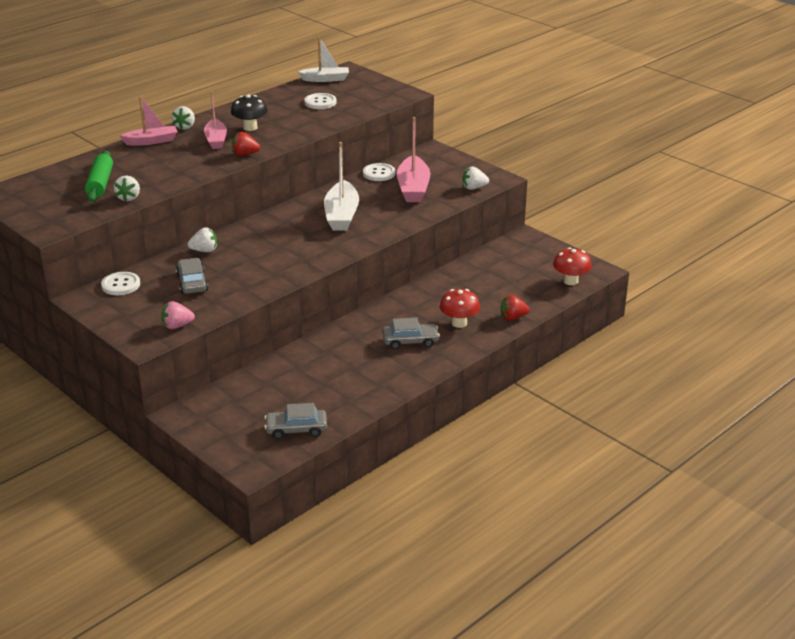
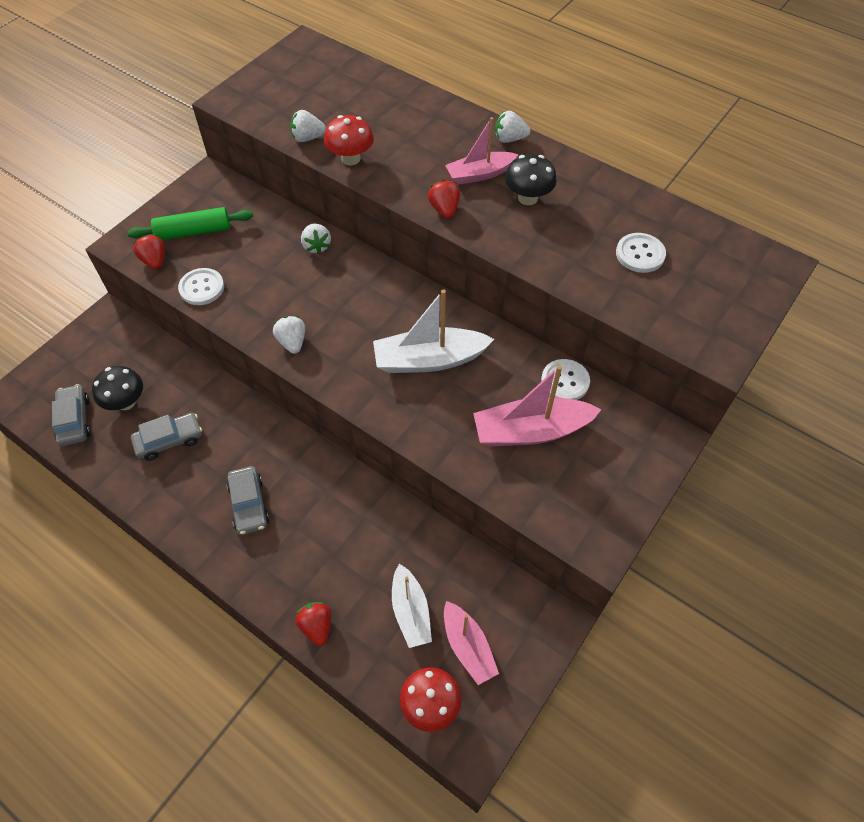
camera: 80 degrees right, 25 degrees up
(100, 183) = (340, 108): green rolling pin -> green rolling pin (194, 232)
(121, 285) = (236, 198): white button -> white button (202, 288)
(151, 141) = (460, 121): pink boat -> pink boat (468, 647)
(177, 326) = (155, 261): pink strawberry -> red strawberry
(192, 283) = (244, 252): grey car -> grey car (169, 440)
(288, 401) = (126, 402): none -> black mushroom
(325, 79) = (728, 245): white boat -> white boat (410, 611)
(459, 323) = (296, 556): red mushroom -> red mushroom (351, 159)
(474, 188) = (555, 513): white strawberry -> white strawberry (292, 342)

